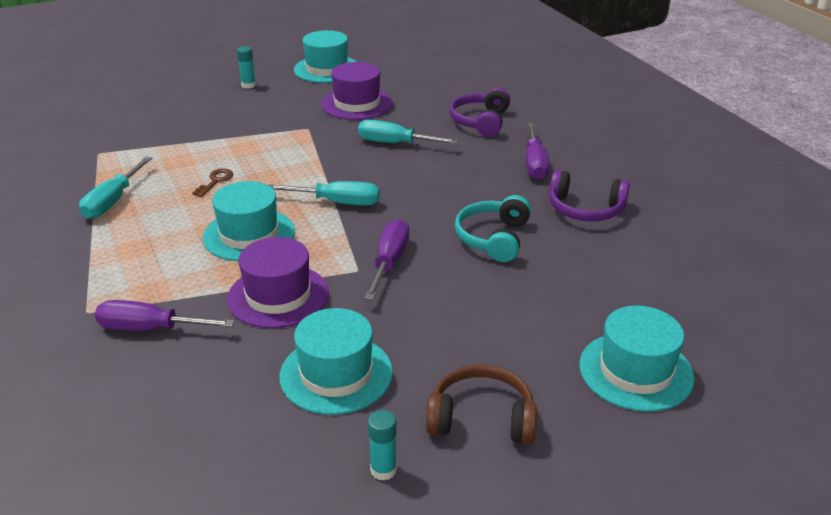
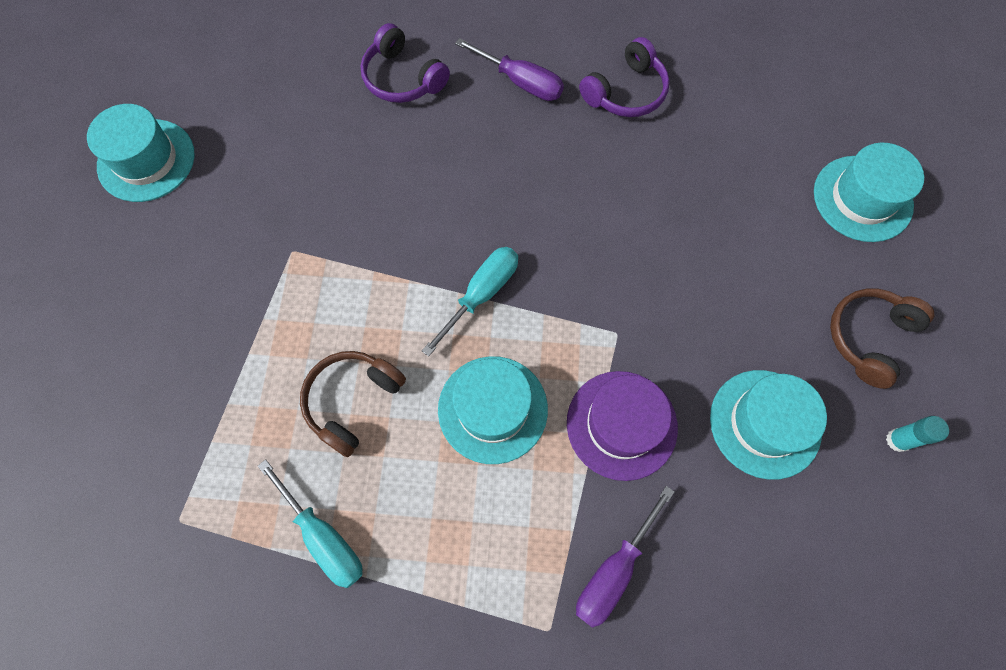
camera: 60 degrees left, 35 degrees up
(215, 181) = (352, 401): brown key -> brown headphones
(248, 85) = (119, 268): turquoise glue stick -> none
(357, 104) = (269, 172): purple hat -> none
(389, 262) = (618, 298): purple screwdriver -> none
(395, 143) = (392, 180): turquoise screwdriver -> none
(493, 238) = (629, 191): turquoise headphones -> none

